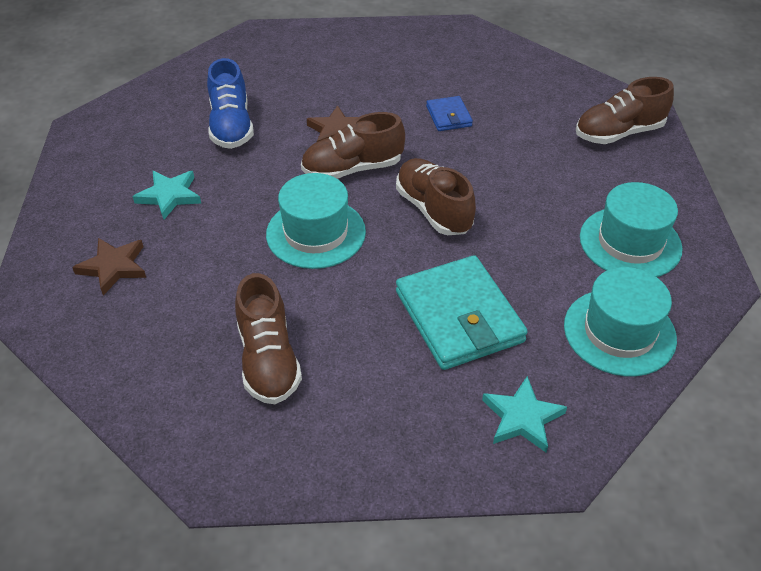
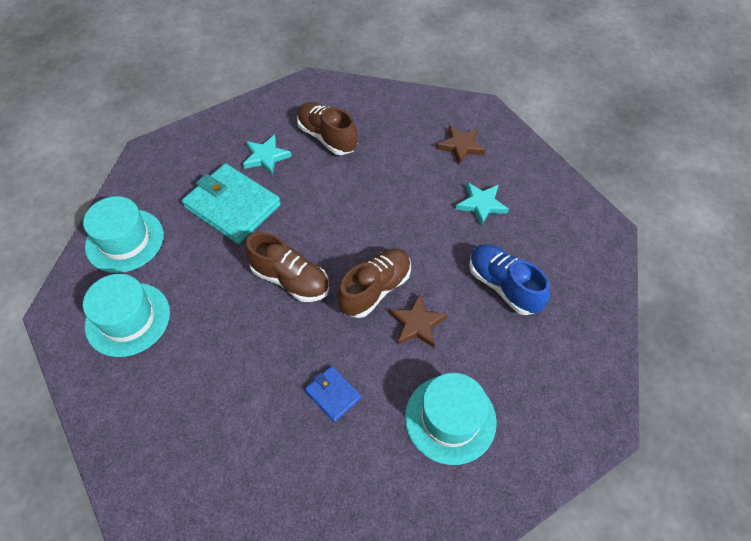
camera: 150 degrees right, 10 degrees up
(316, 233) = (360, 222): turquoise hat -> turquoise hat (450, 419)
(522, 418) = (172, 166): turquoise star -> turquoise star (266, 157)
(618, 133) = (159, 456): brown shoe -> none

